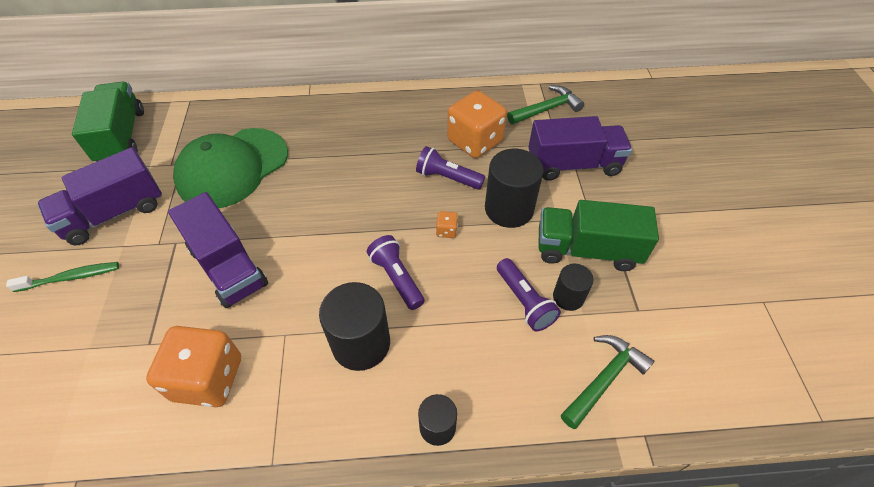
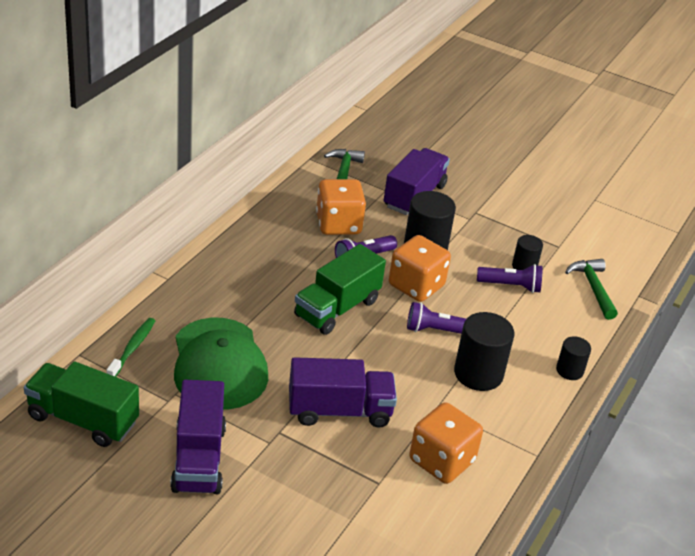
camera: 60 degrees left, 15 degrees down
(71, 277) = (256, 509): green toothbrush -> green toothbrush (132, 348)
(446, 231) = (416, 286): orange dice -> orange dice, size x2.47
(587, 250) = (495, 237): green truck -> green truck (337, 308)

